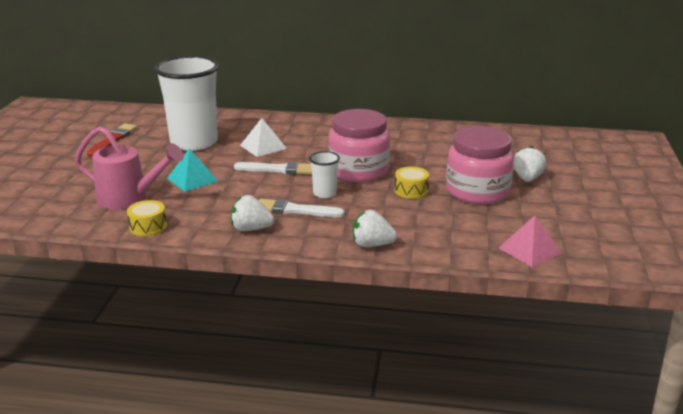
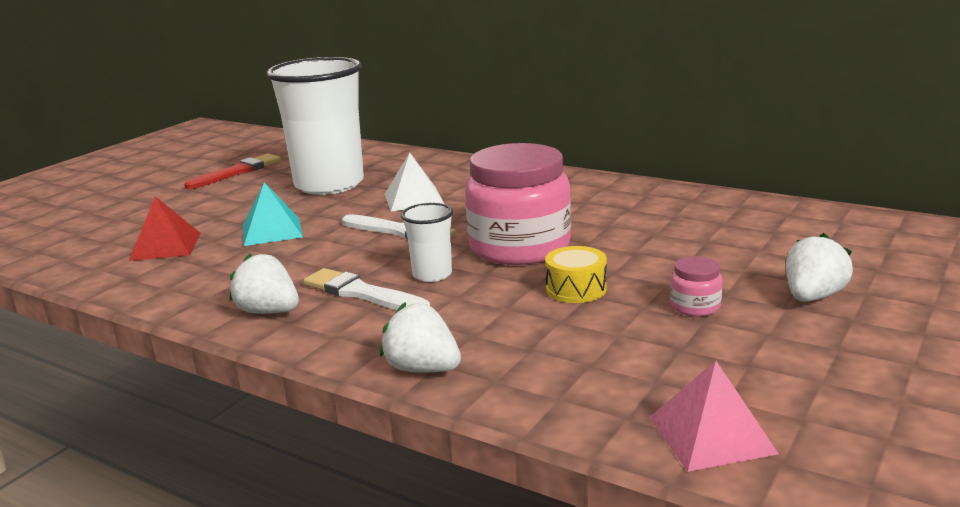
camera: 25 degrees right, 5 degrees down
(129, 198) = (166, 246): pink watering can -> red pyramid
(148, 227) = (141, 287): yellow drum -> none
(477, 191) = (695, 306): pink jar -> pink jar, size x0.41

